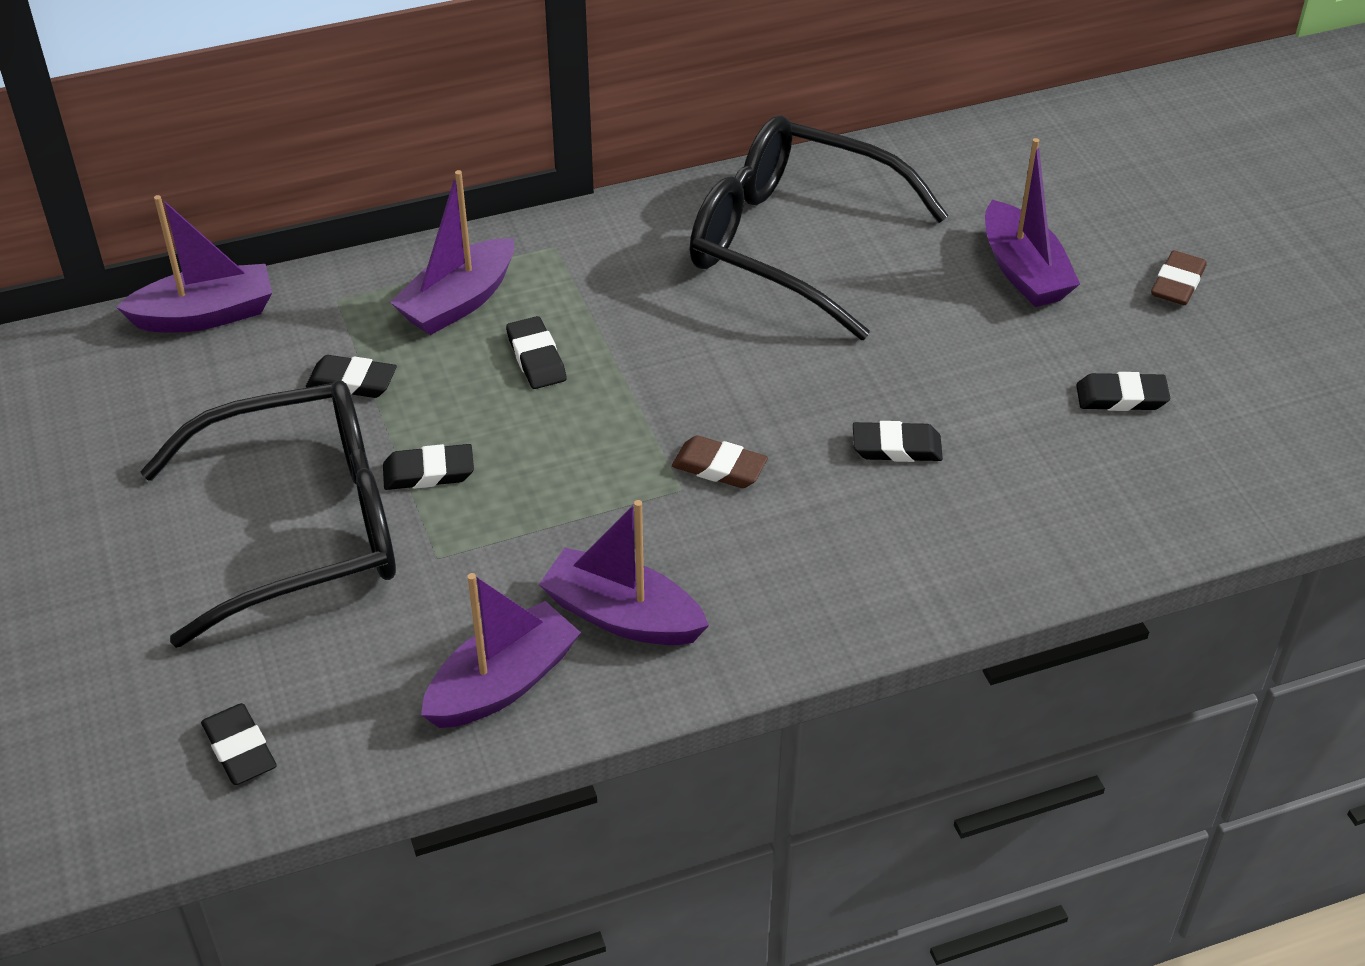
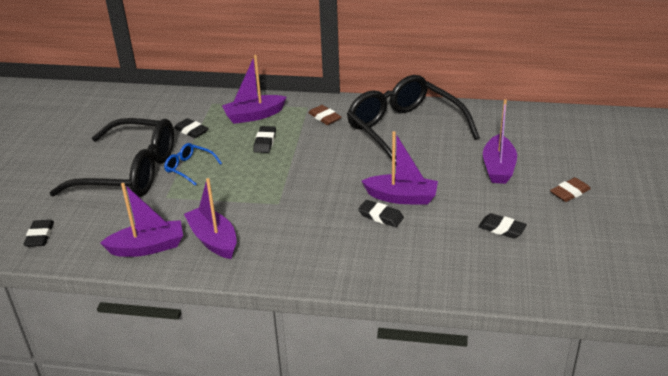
camera: 30 degrees right, 10 degrees down
(206, 315) = (163, 96): purple boat -> purple boat (402, 197)
(428, 472) = (189, 168): black eraser -> blue glasses
(719, 467) = (300, 200): brown eraser -> brown eraser (324, 117)

